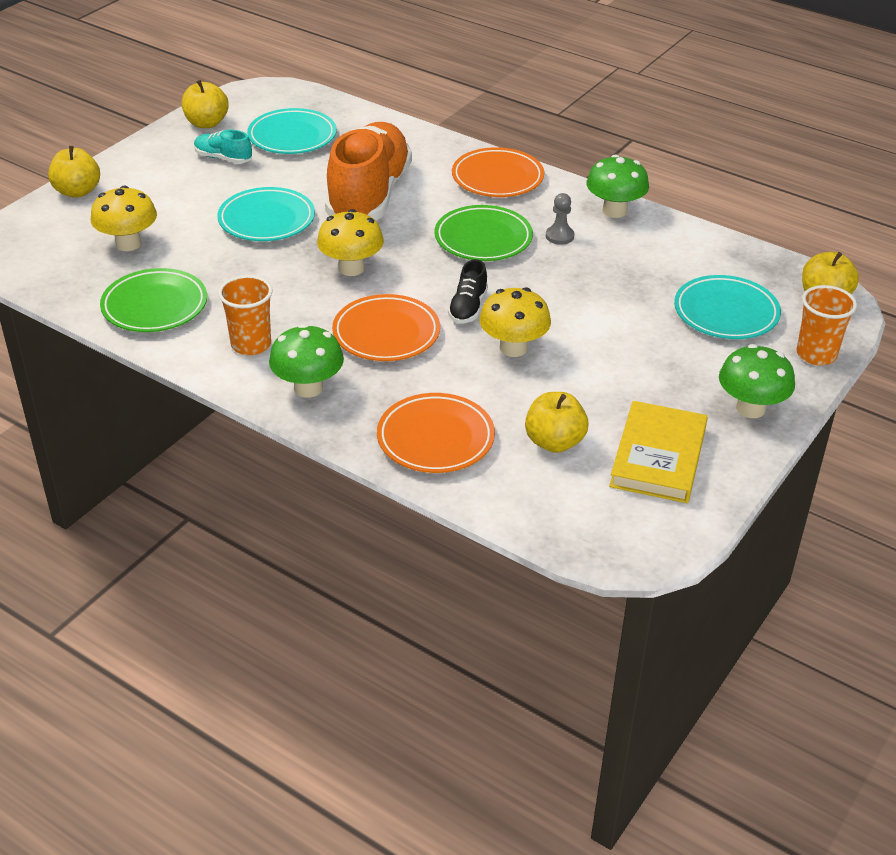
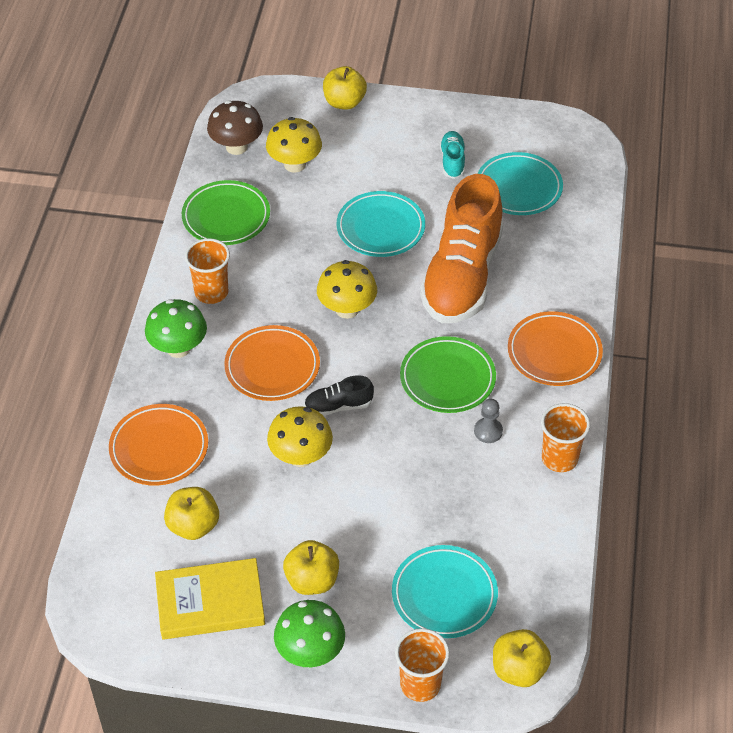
camera: 65 degrees right, 10 degrees up
(62, 272) = (236, 147): none -> brown mushroom
(206, 123) = (499, 126): yellow apple -> yellow apple (312, 580)
(369, 195) = (462, 276): orange shoe -> orange shoe turned 120 degrees clockwise
(614, 211) = (559, 458): green mushroom -> orange cup

